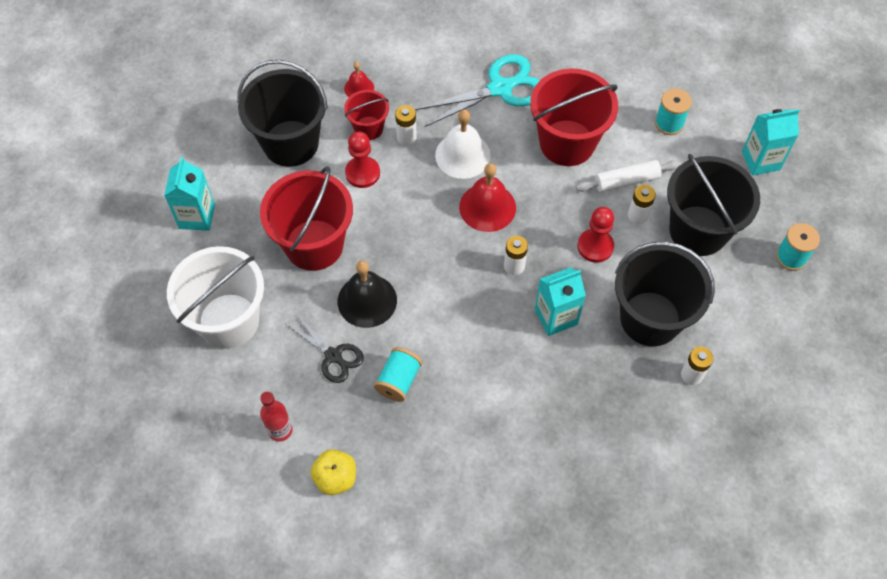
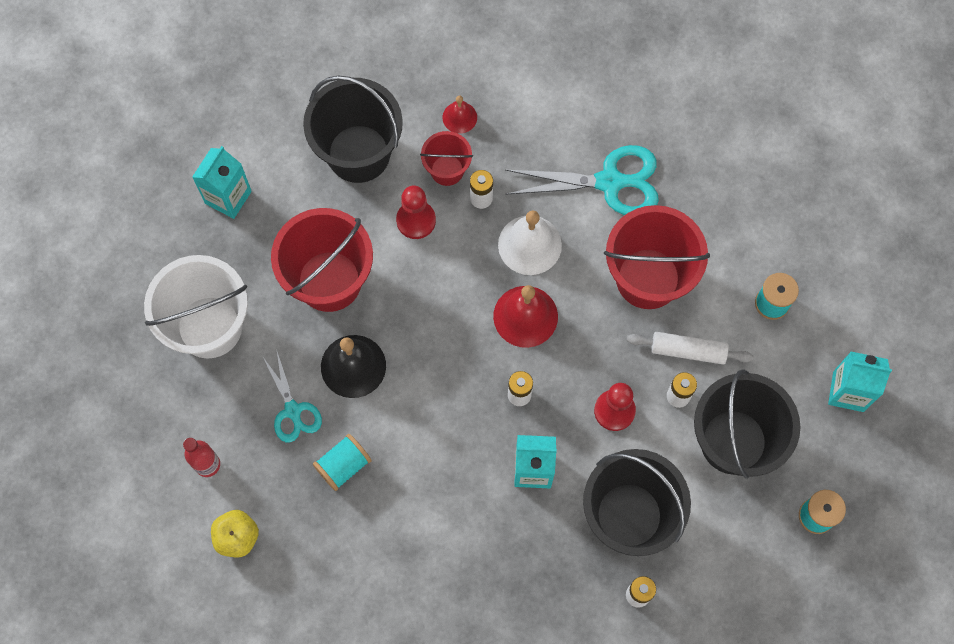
camera: 25 degrees right, 10 degrees up
(333, 356) = (293, 411): black scissors -> turquoise scissors

